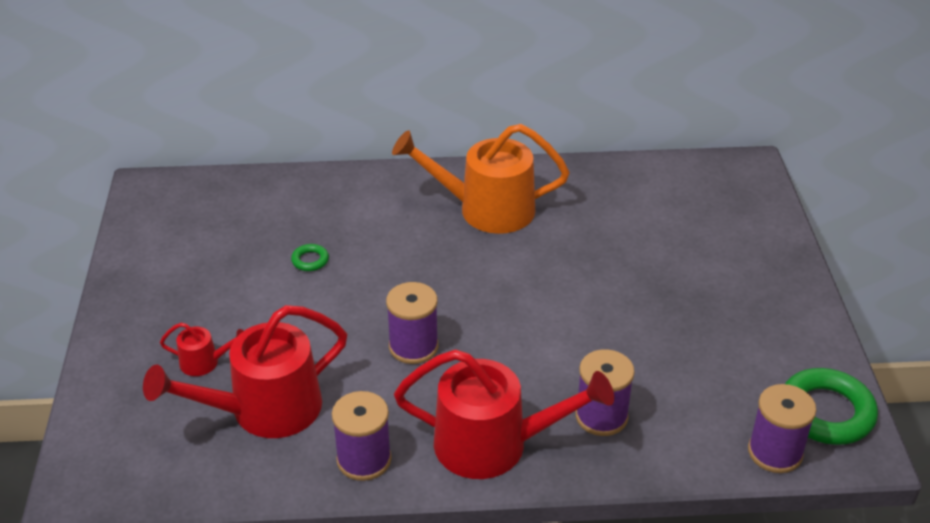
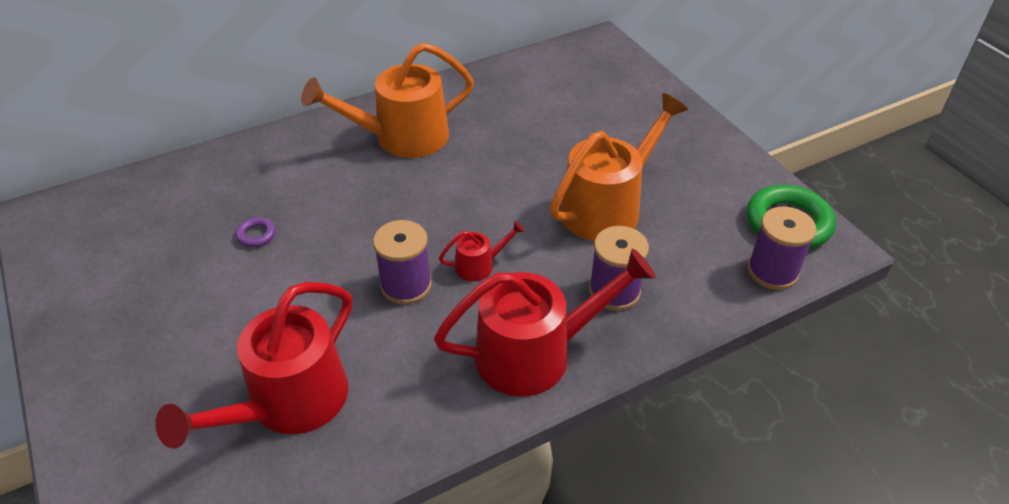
camera: 25 degrees left, 5 degrees up
(205, 362) = (196, 376): red watering can -> red watering can (479, 265)
(310, 260) = (256, 235): green ring -> purple ring
(364, 459) = (420, 416): purple spool -> none
(646, 336) = (607, 207): none -> orange watering can

